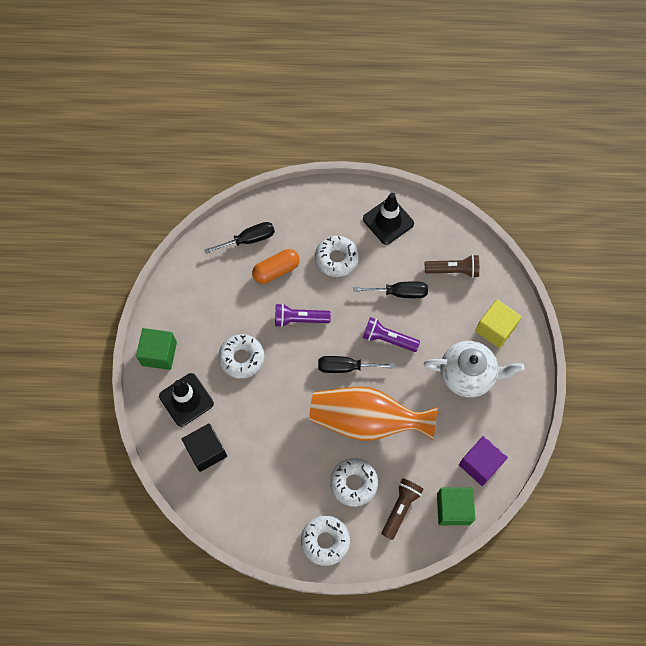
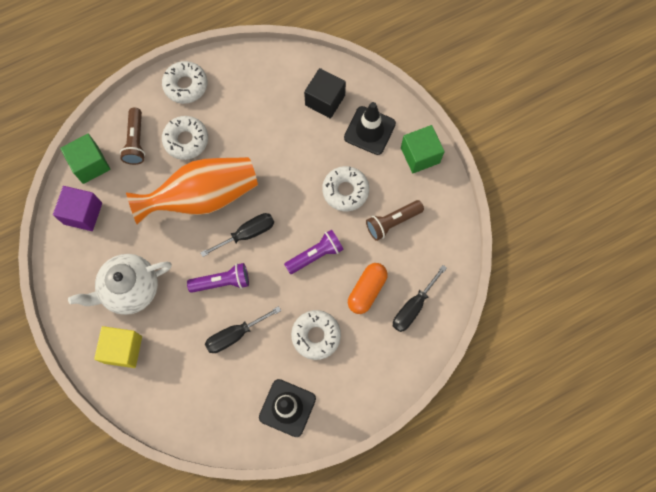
camera: 150 degrees right, 5 degrees up
(453, 270) = (193, 390): brown flashlight -> brown flashlight (392, 222)

